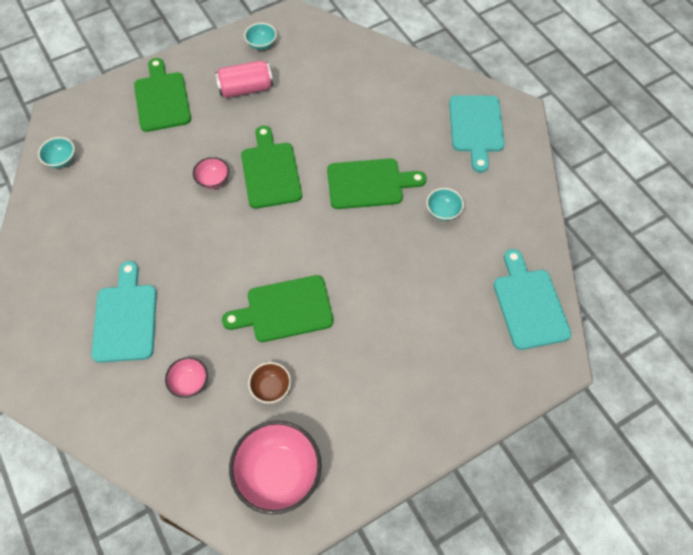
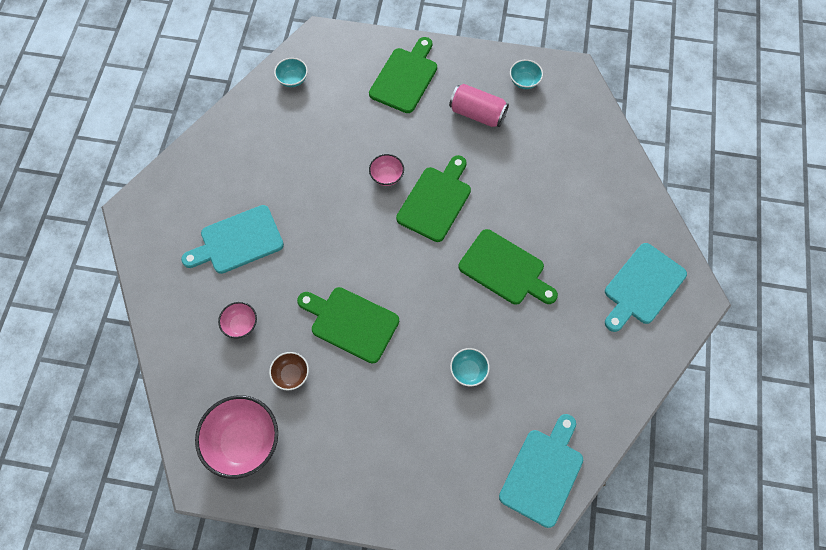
camera: 40 degrees right, 5 degrees up
(126, 318) = (238, 241): turquoise cutting board -> turquoise cutting board turned 150 degrees counterclockwise
(443, 211) = (544, 339): turquoise bowl -> turquoise bowl (468, 371)

